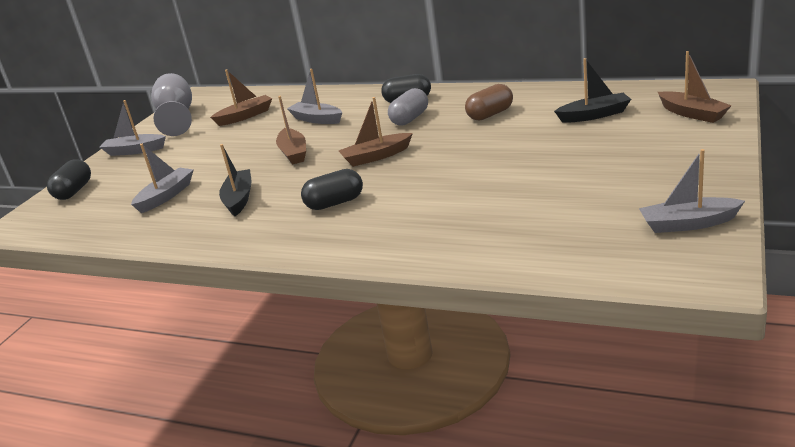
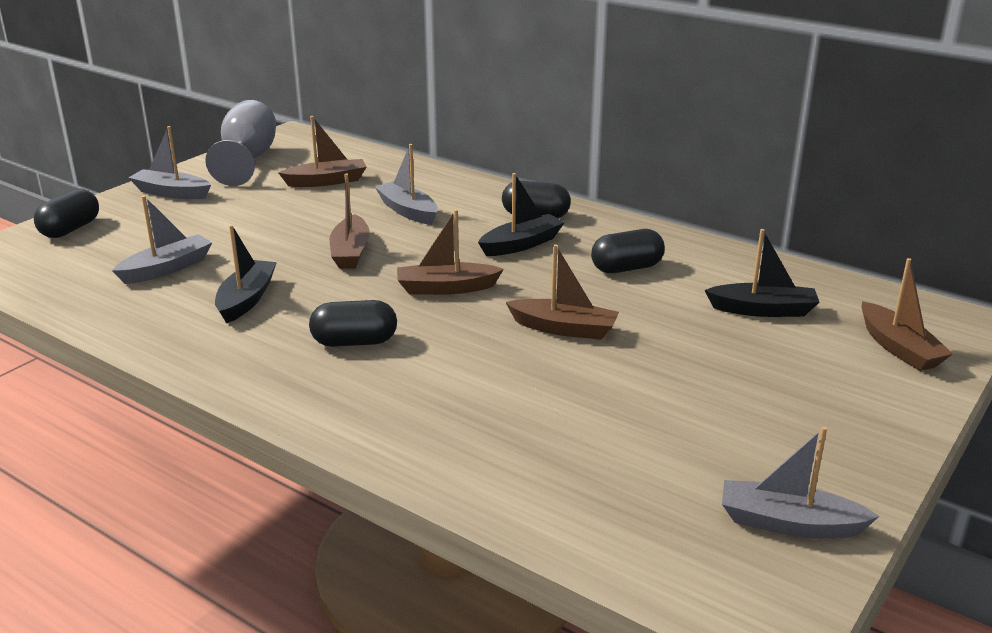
camera: 10 degrees right, 0 degrees up
(410, 119) = (521, 244): grey capsule -> black boat
(472, 158) = (564, 329): none -> brown boat
(490, 114) = (626, 268): brown capsule -> black capsule

